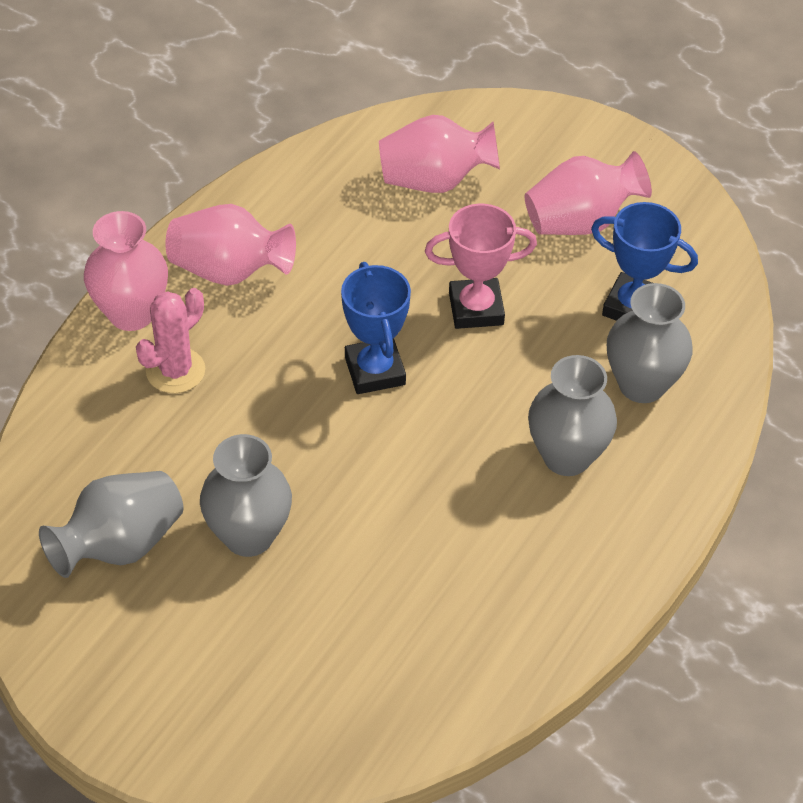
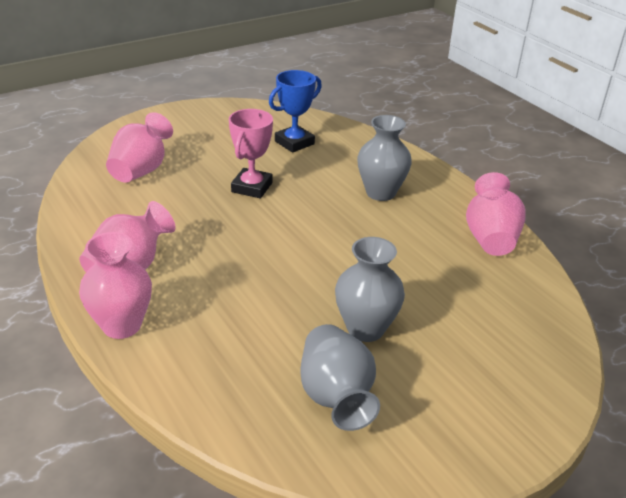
camera: 65 degrees left, 15 degrees down
(175, 371) = (195, 319): pink cactus -> none
(375, 371) = (268, 236): blue trophy -> none
(580, 221) = (221, 138): pink vase -> pink vase (490, 238)
(642, 385) = (348, 156): grey vase -> none

